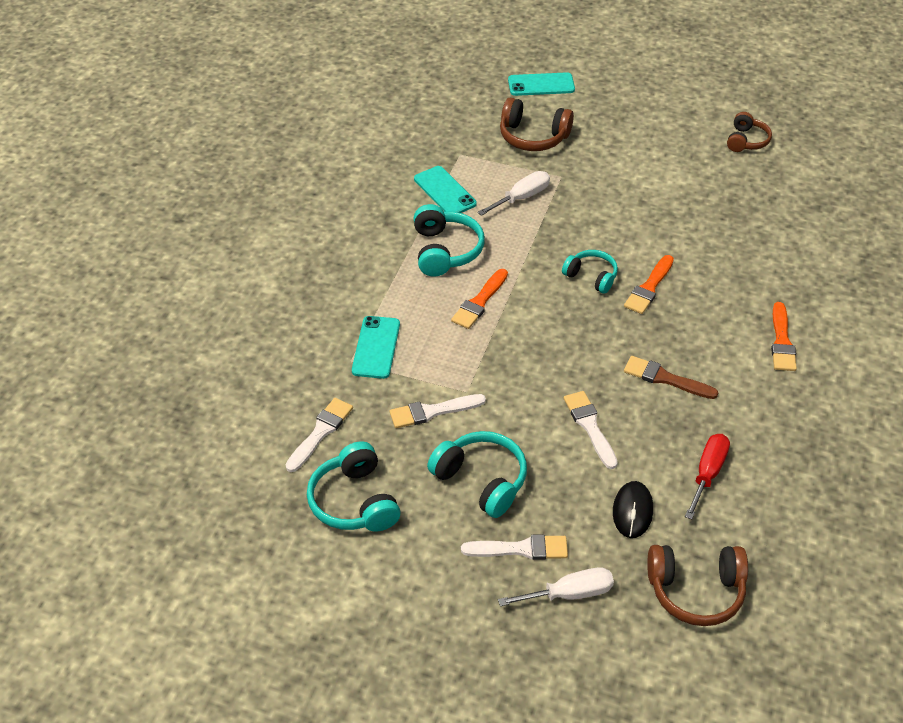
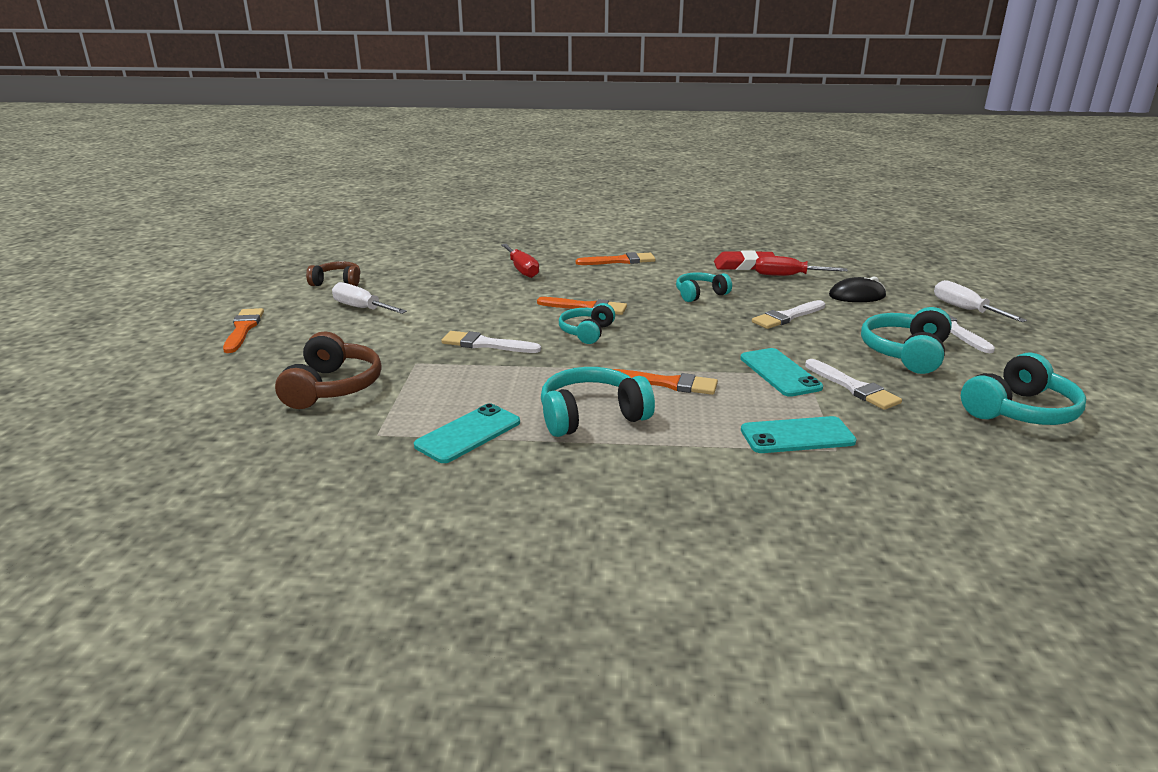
camera: 105 degrees left, 20 degrees down
(320, 432) = (963, 449): white brush -> white brush (486, 344)
(521, 197) = (465, 381): white screwdriver -> white screwdriver (361, 308)
(541, 85) = (203, 395): turquoise phone -> turquoise phone (780, 373)
(649, 95) = (243, 329): none -> orange brush
(665, 378) = (700, 294): brown brush -> turquoise headphones
(696, 591) = (899, 274): brown headphones -> none
(750, 446) = (744, 265): none -> red eraser
(763, 261) = (522, 270): none -> red screwdriver

